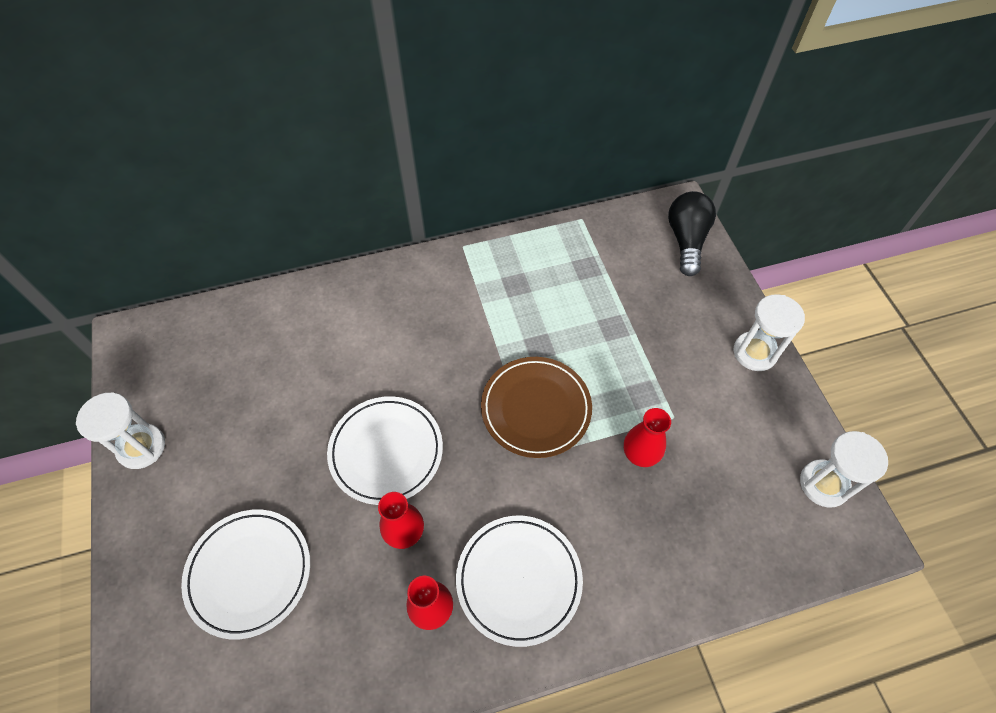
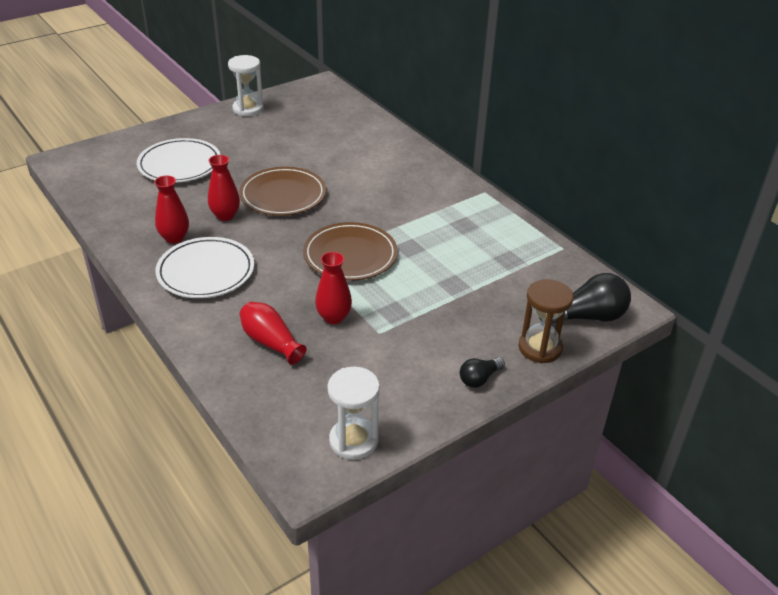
camera: 70 degrees right, 20 degrees down
(386, 451) = (283, 195): white plate -> brown plate
(668, 530) = (271, 342): none -> red vase
(721, 291) = (540, 348): none -> brown hourglass
(754, 352) = (479, 379): white hourglass -> black light bulb

